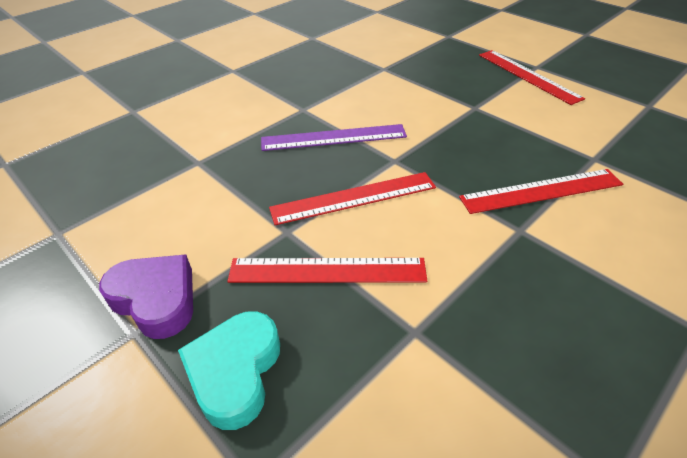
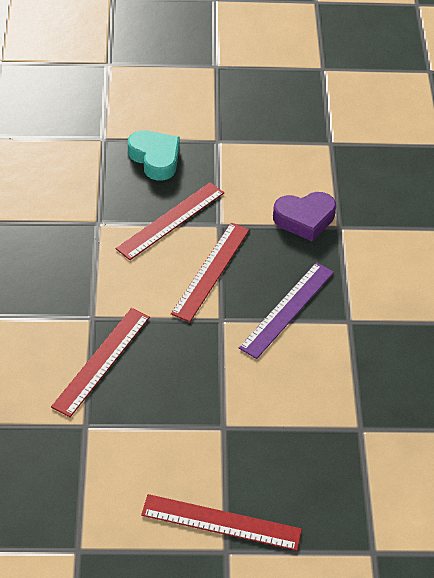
camera: 130 degrees right, 5 degrees up
(156, 299) = (230, 155): purple heart -> purple heart (304, 219)

